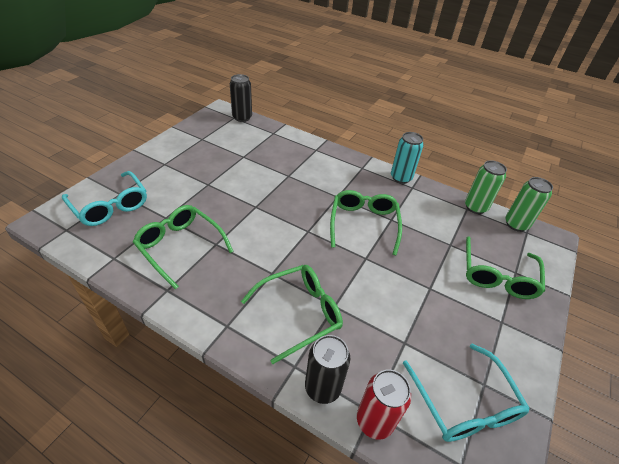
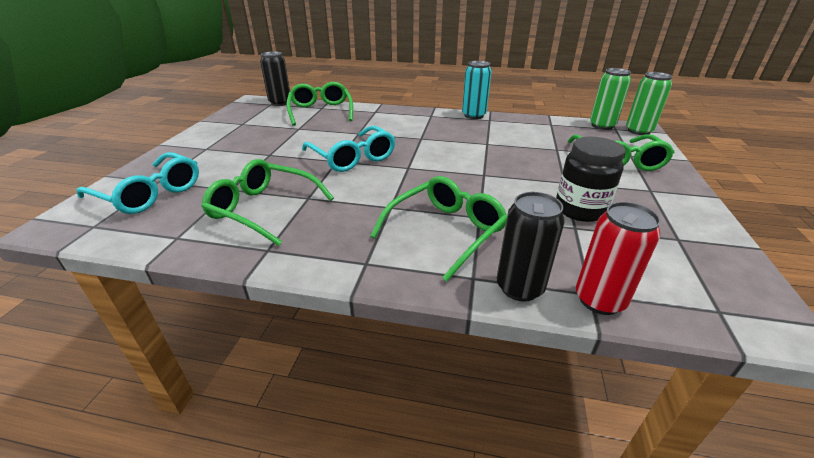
camera: 15 degrees left, 10 degrees down
(363, 224) = (462, 151): green glasses -> green glasses (321, 111)
(421, 324) = (580, 210): none -> black jar
(464, 404) = (675, 259): turquoise glasses -> turquoise glasses (353, 158)
(475, 207) = (557, 122): green can -> green can (638, 131)

